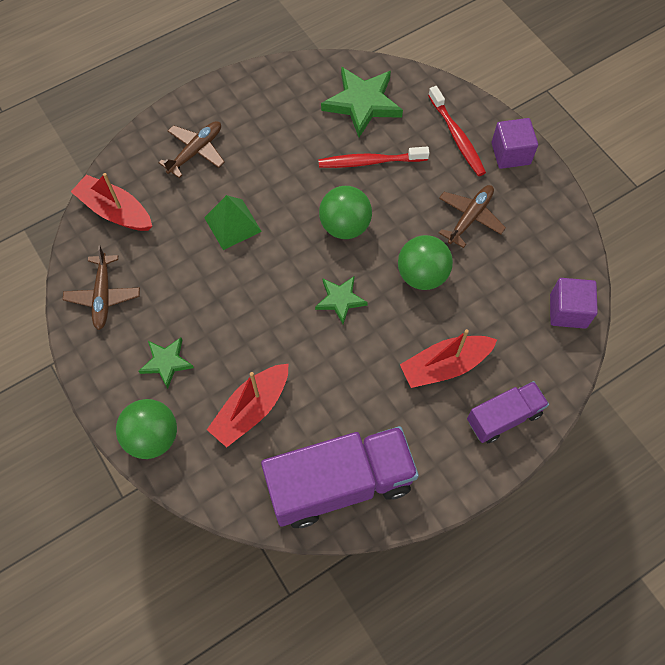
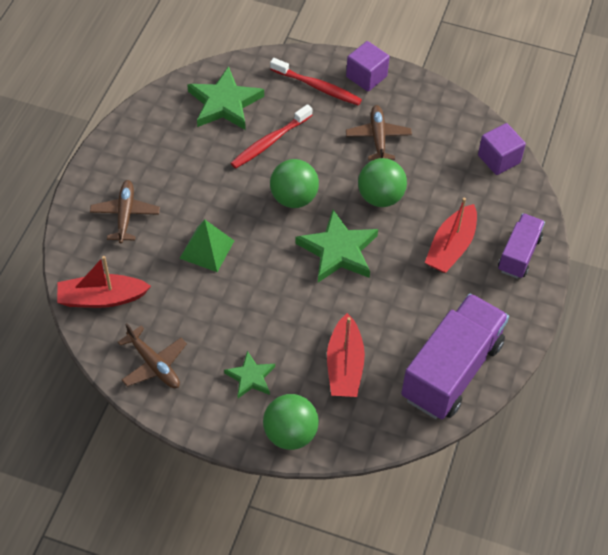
camera: 40 degrees left, 10 degrees down
(340, 300) = (338, 250): green star -> green star, size x1.73

